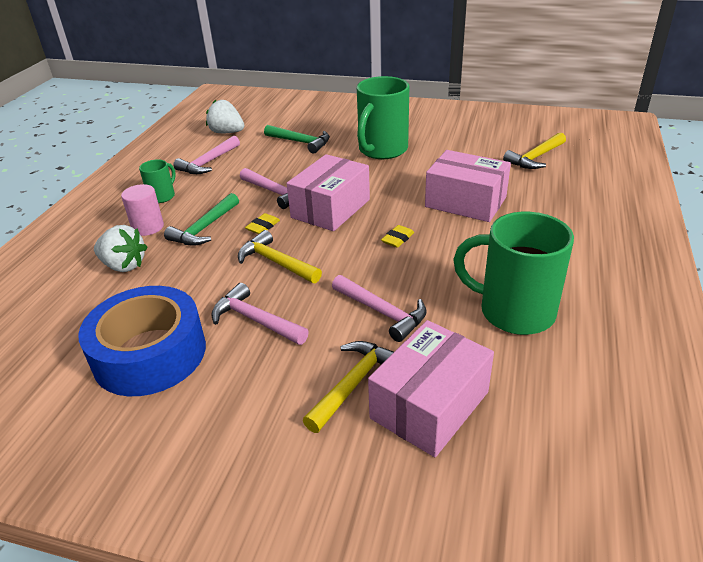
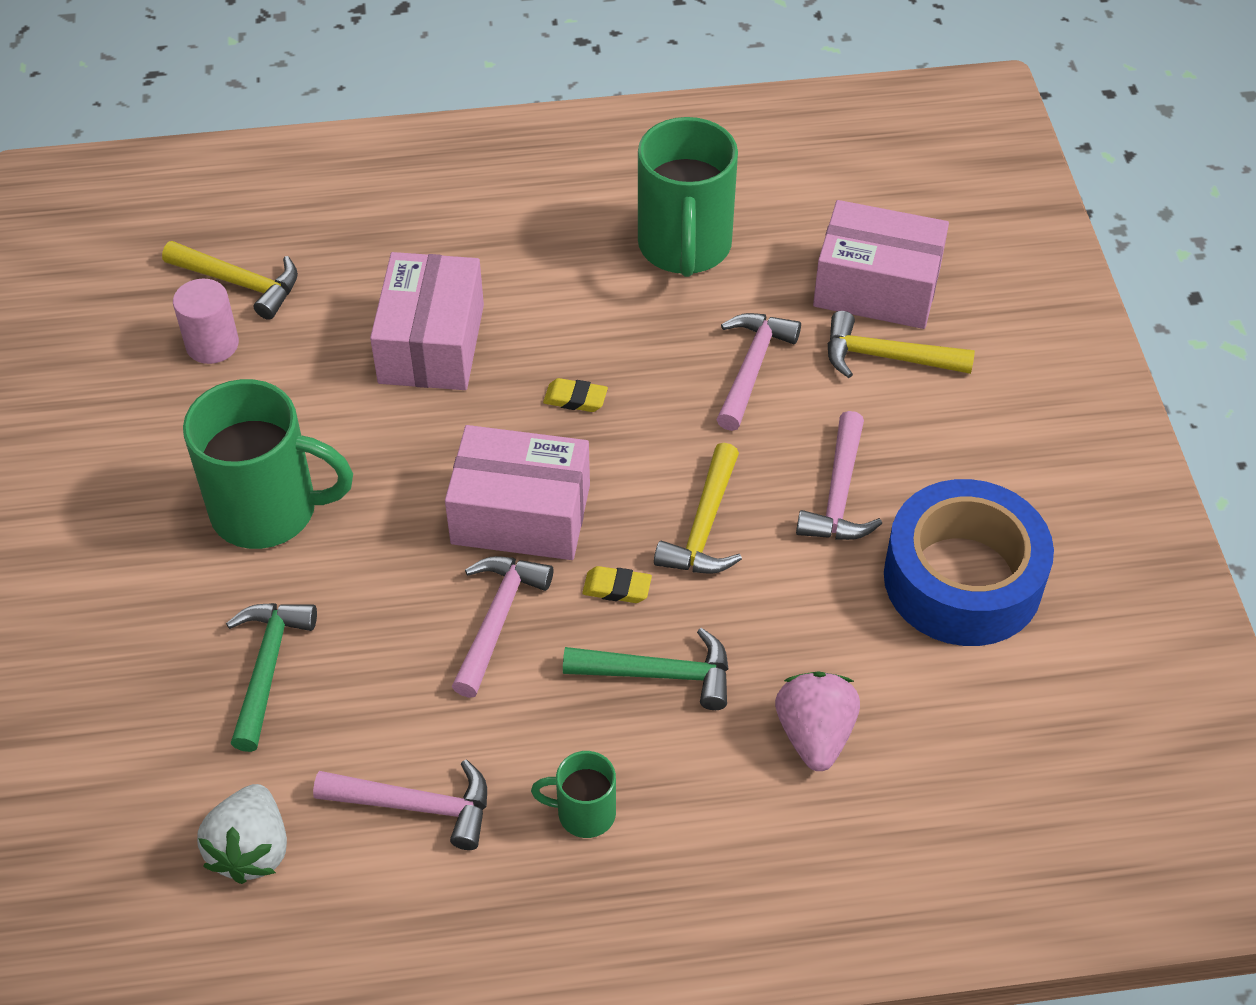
camera: 115 degrees left, 15 degrees up
(124, 265) = (814, 734): white strawberry -> pink strawberry
(148, 227) = (696, 769): pink cylinder -> pink cylinder (212, 344)

